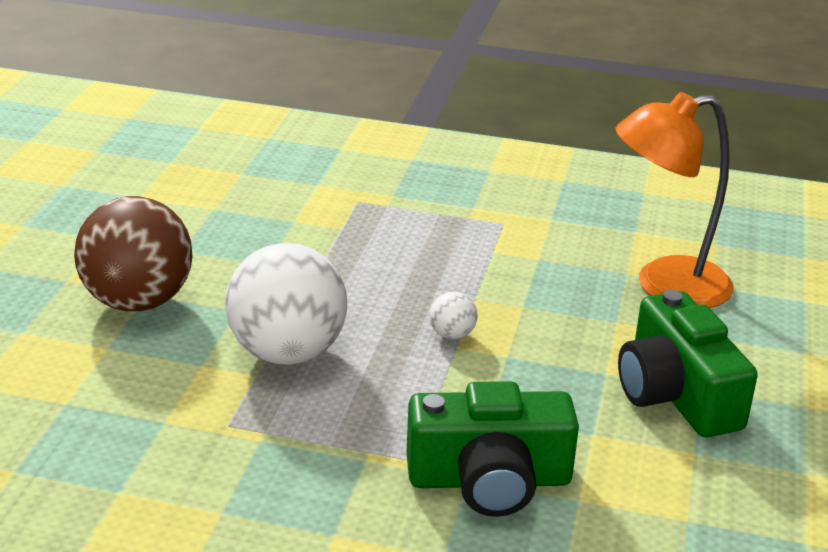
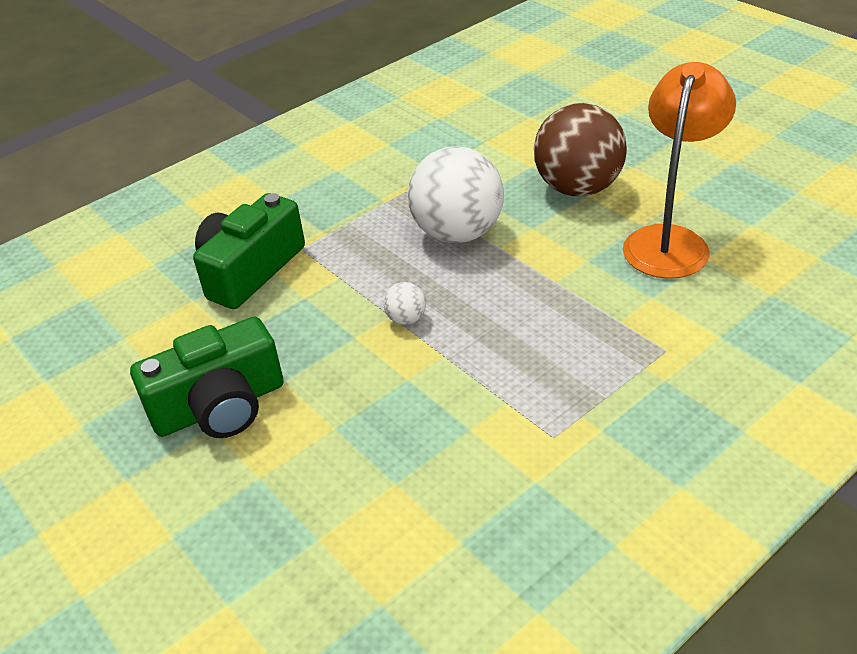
camera: 130 degrees right, 10 degrees up
(665, 286) = (349, 497): orange lamp -> orange lamp (670, 241)
(676, 394) = (220, 406): green camera -> green camera turned 135 degrees clockwise

